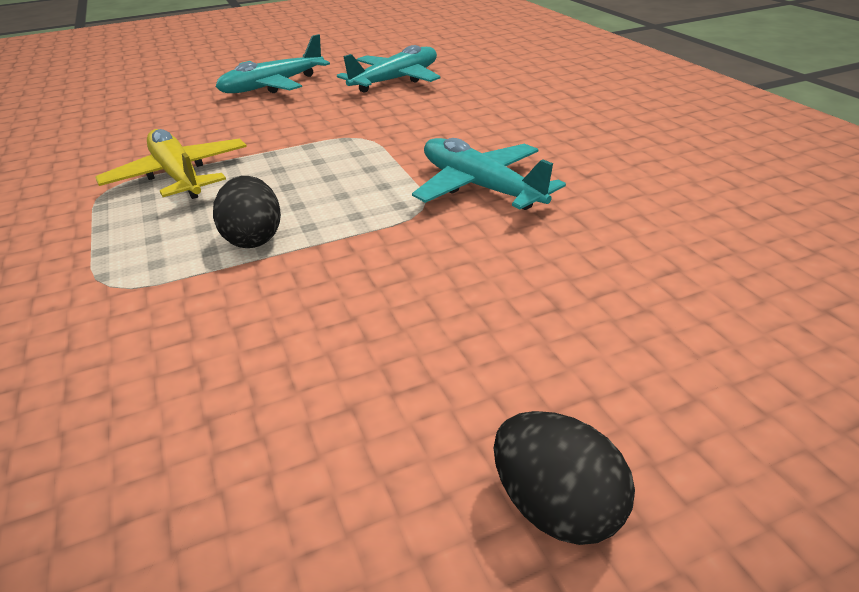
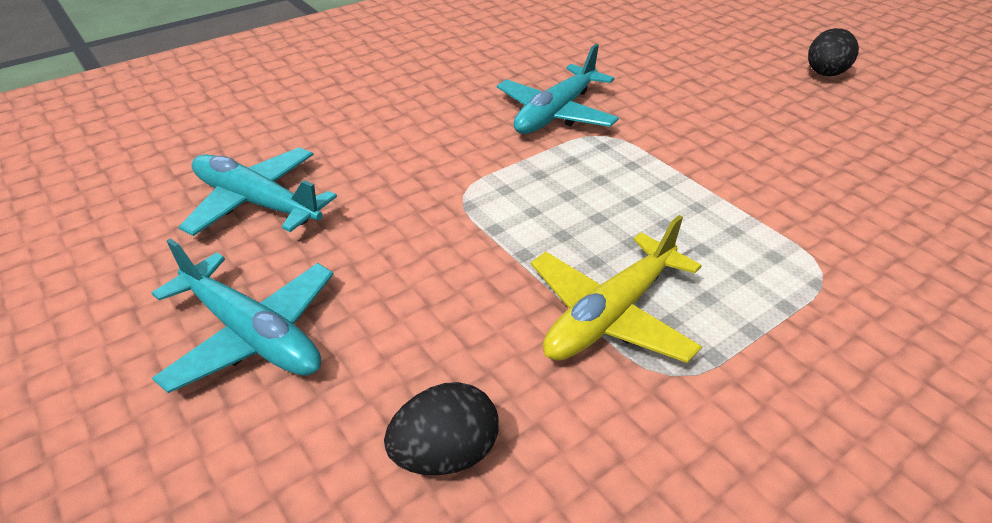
camera: 105 degrees left, 5 degrees up
(254, 238) = (700, 210): black egg -> black egg (445, 453)

